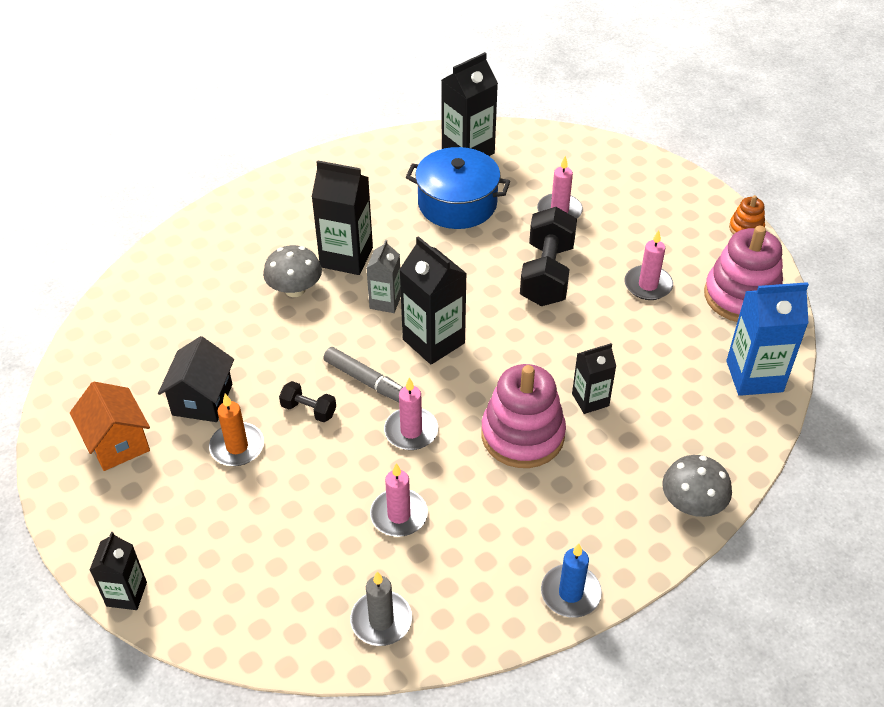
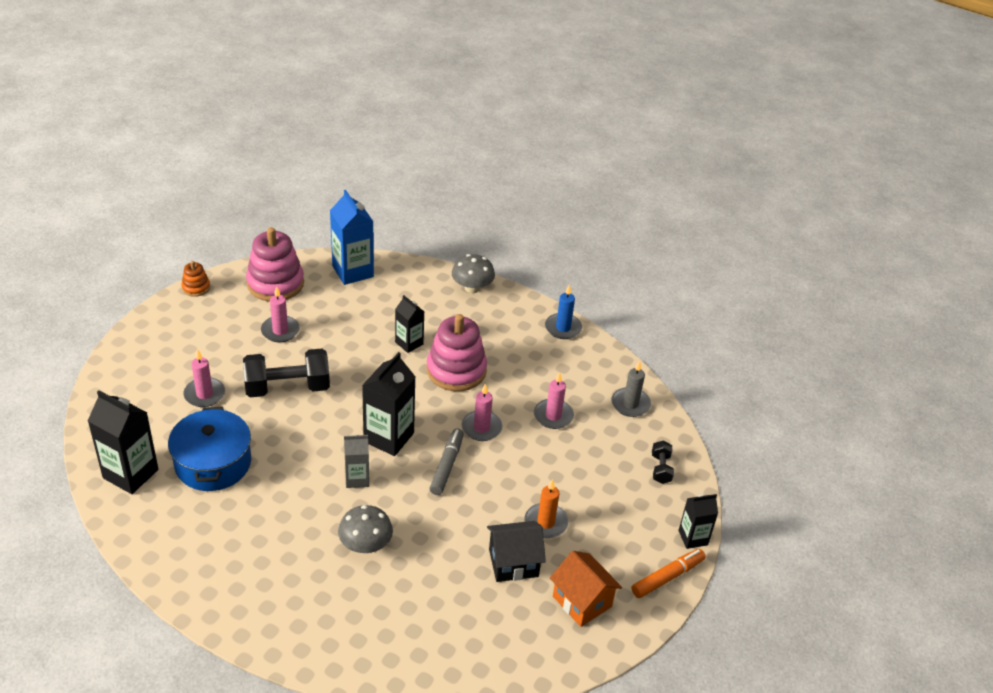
camera: 115 degrees left, 5 degrees down
(92, 539) = (667, 577): none -> orange marker
(117, 443) = (582, 601): orange house -> orange house turned 75 degrees counterclockwise
(309, 410) = (491, 491): black dumbbell -> black dumbbell (660, 469)
(346, 257) = (311, 521): black carton -> none

